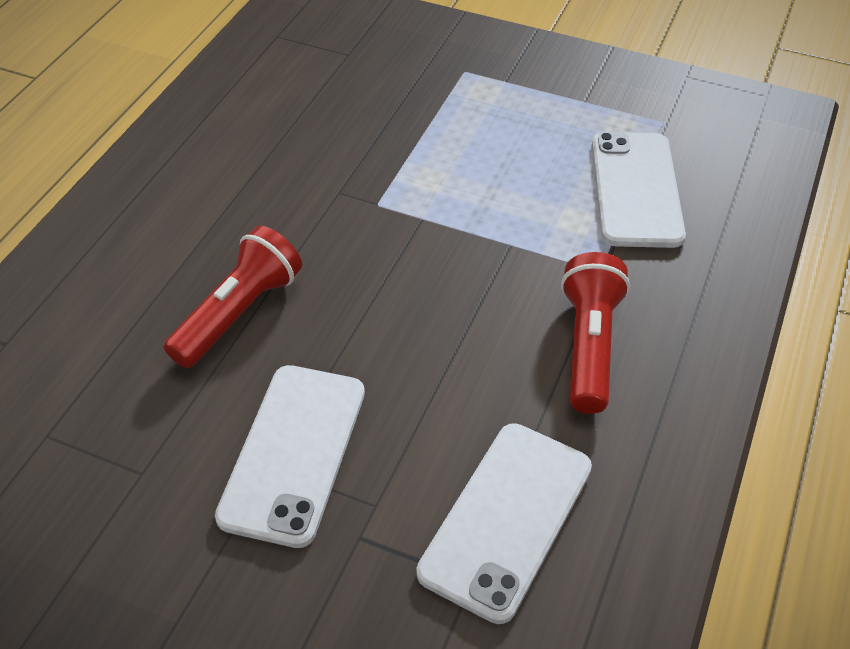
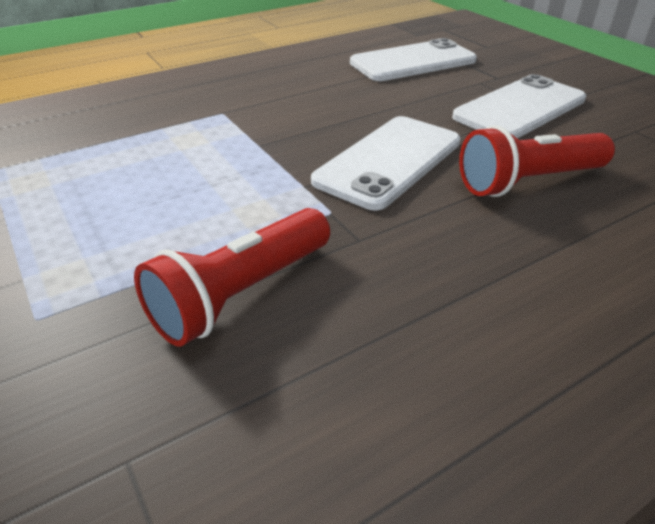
camera: 145 degrees left, 10 degrees down
(589, 345) = (286, 90): red flashlight -> red flashlight (241, 294)
(636, 189) = (113, 139): white phone -> white phone (389, 161)

